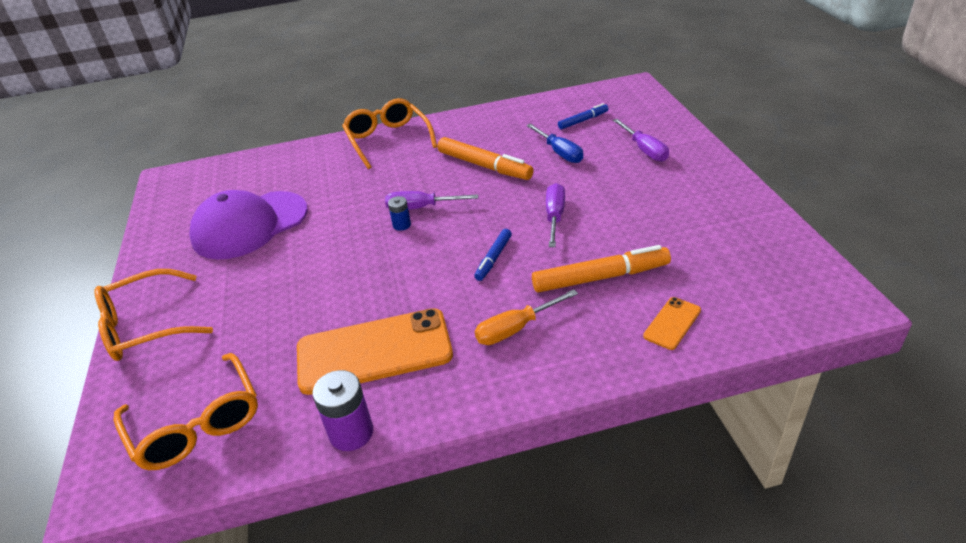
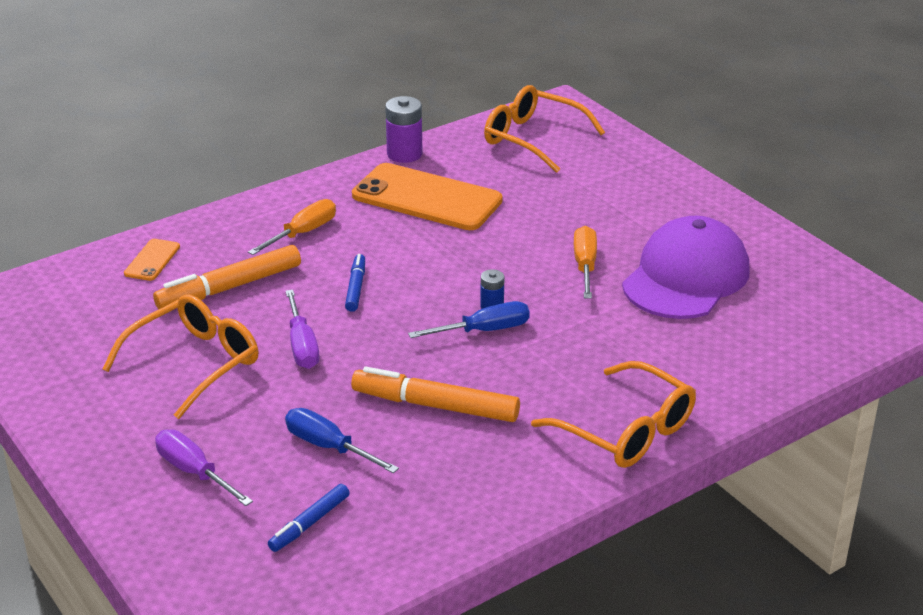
camera: 155 degrees right, 5 degrees down
(146, 326) = (667, 179): orange glasses -> orange glasses (194, 363)
(306, 247) = (585, 265): none -> orange screwdriver
(374, 351) = (426, 198): orange phone -> orange phone turned 60 degrees clockwise
(420, 208) = (484, 330): purple screwdriver -> blue screwdriver

